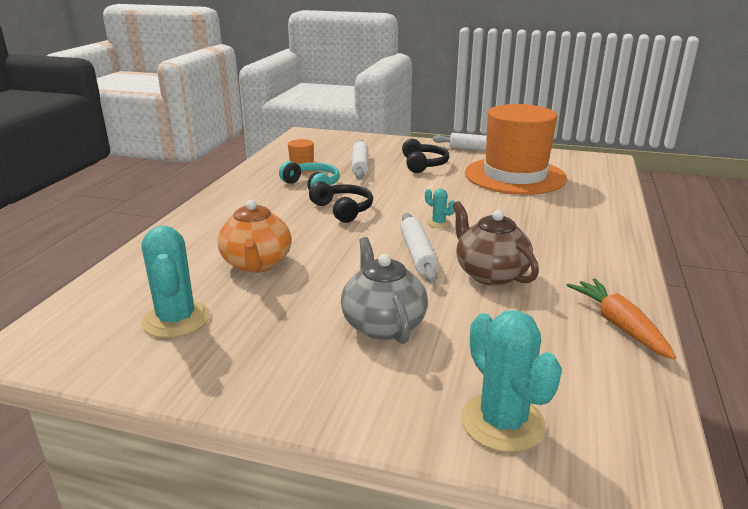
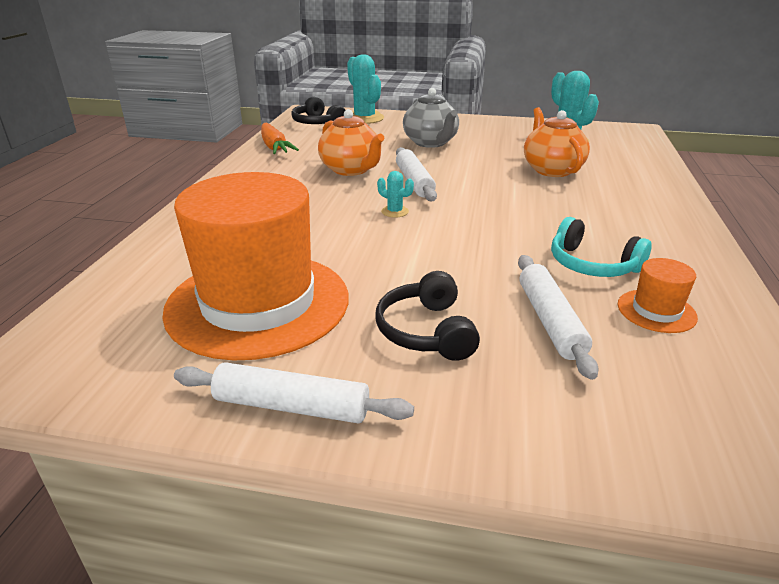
camera: 175 degrees right, 5 degrees up
(343, 210) = (515, 224): black headphones -> black headphones (317, 123)
(490, 274) = (351, 170): brown teapot -> orange teapot

